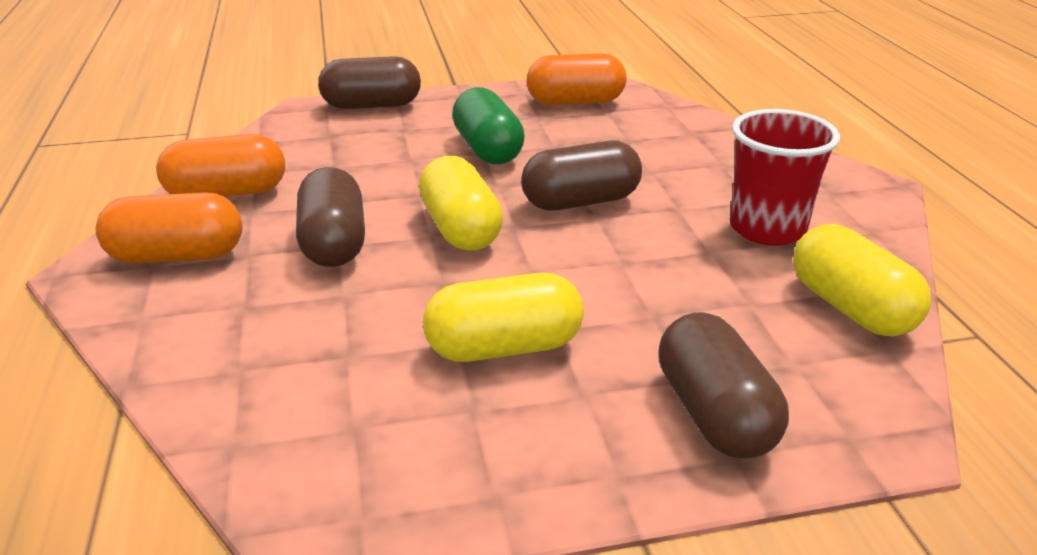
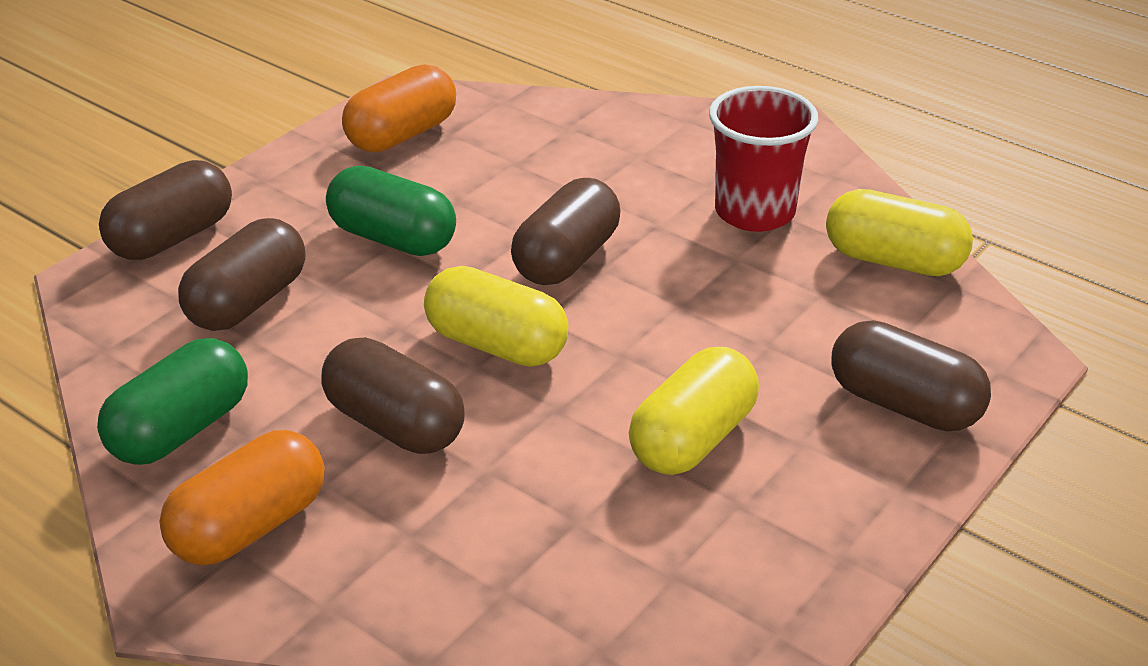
camera: 40 degrees left, 5 degrees up
(227, 193) = (181, 430): orange capsule -> green capsule
(359, 149) = (248, 302): none -> brown capsule

